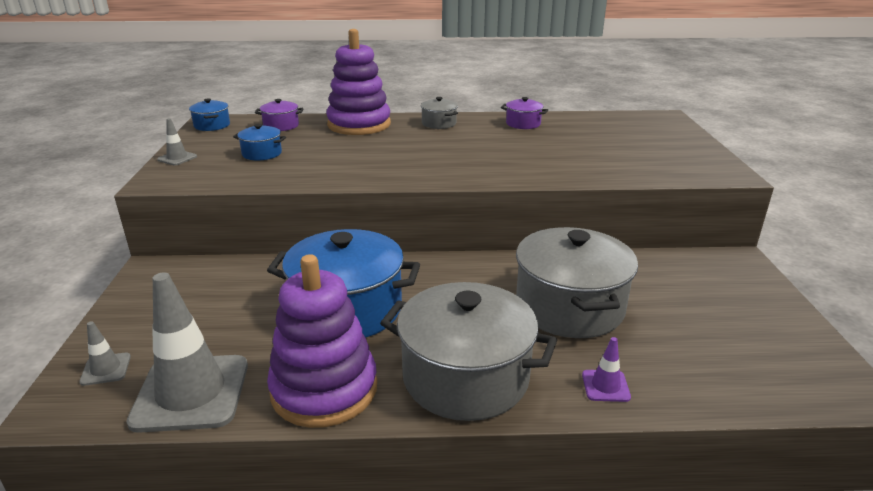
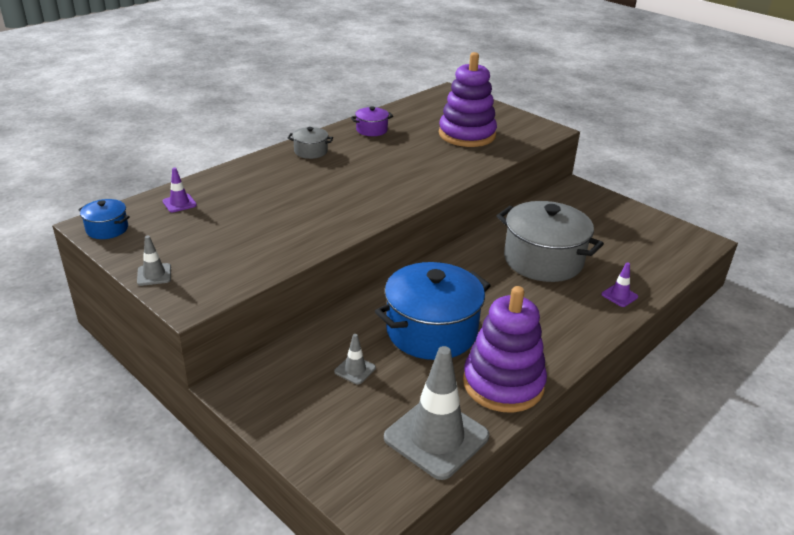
camera: 45 degrees left, 5 degrees up
(106, 369) = (353, 464): grey traffic cone -> grey traffic cone (355, 370)
(262, 154) = (224, 237): blue pot -> none
(281, 126) = (179, 203): purple pot -> purple traffic cone
(359, 124) = (248, 176): purple stacking toy -> purple stacking toy (467, 135)
(465, 377) = (557, 331): grey pot -> none

